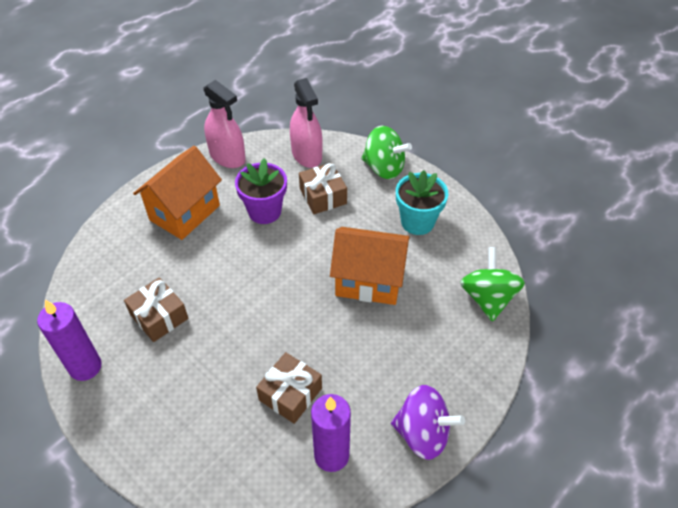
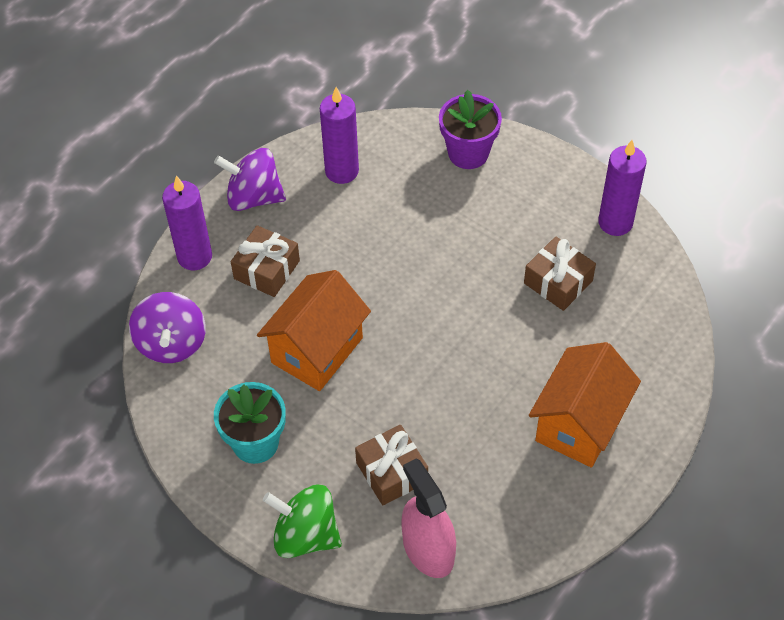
camera: 175 degrees right, 5 degrees up
(227, 156) = (550, 531): pink spray bottle -> none
(264, 211) = (469, 438): purple flower pot -> purple flower pot (468, 153)
(290, 394) = (391, 218): brown gift -> brown gift (266, 270)
(369, 281) = (317, 350): orange house -> orange house turned 60 degrees counterclockwise
(476, 374) = (194, 256): none -> purple candle
(487, 298) = (171, 343): green spinning top -> purple spinning top

